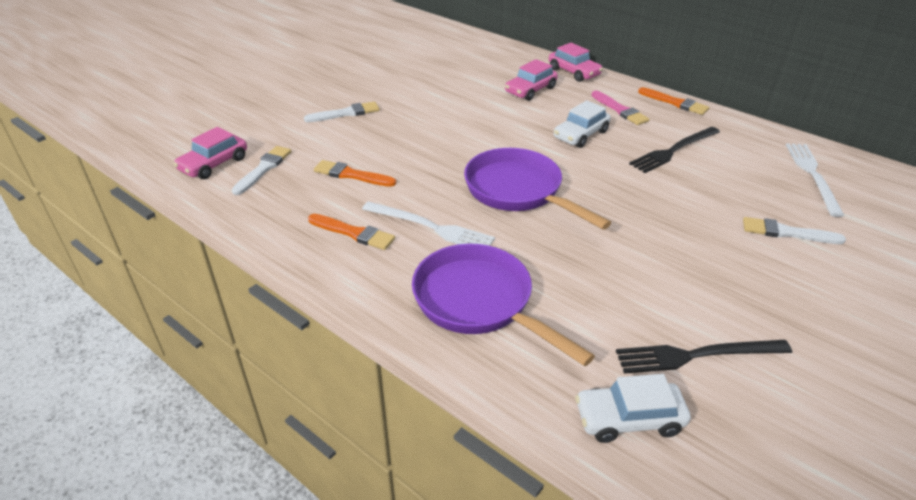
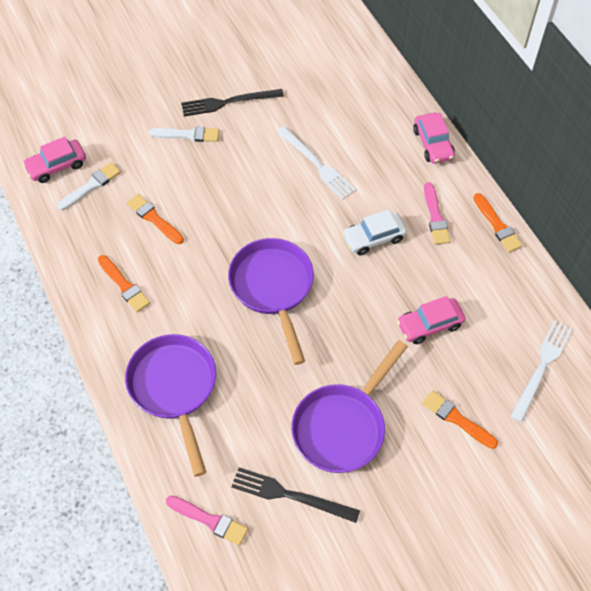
camera: 25 degrees right, 20 degrees up
(431, 227) = (183, 301): white fork -> white fork (317, 164)
(530, 90) = (371, 158): pink car -> pink car (429, 325)
(629, 419) = (209, 520): white car -> pink brush
(674, 150) = (442, 289): black fork -> black fork (228, 102)
(689, 274) = (342, 426): none -> purple pan
(787, 232) = (457, 419): white brush -> orange brush

